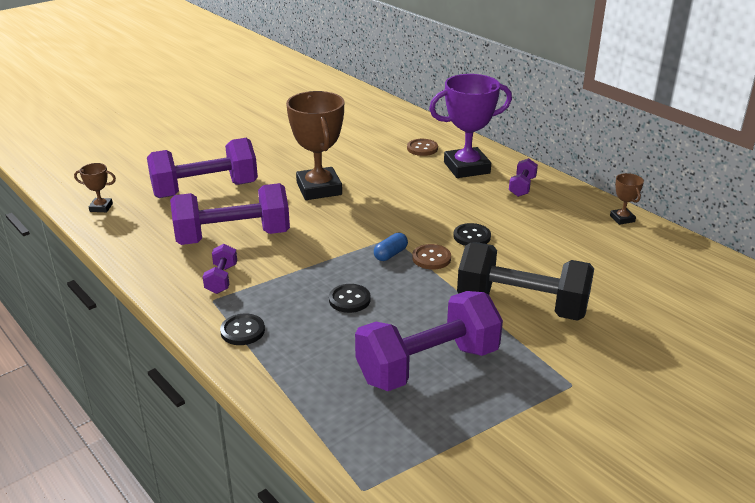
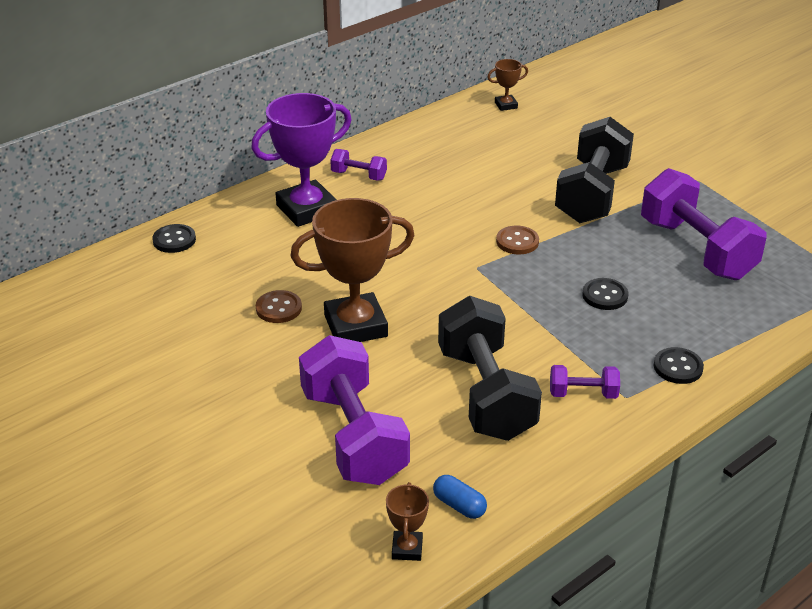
camera: 90 degrees left, 5 degrees up
(233, 237) = (485, 394): purple dumbbell -> black dumbbell
(390, 254) = (512, 268): blue capsule -> blue capsule (459, 505)
(422, 148) = (246, 240): brown button -> brown button (278, 308)
(466, 168) = (307, 209): purple trophy -> purple trophy turned 75 degrees clockwise
(472, 236) = (470, 214): black button -> black button (174, 240)
(622, 219) = (429, 126): brown trophy -> brown trophy (506, 105)

